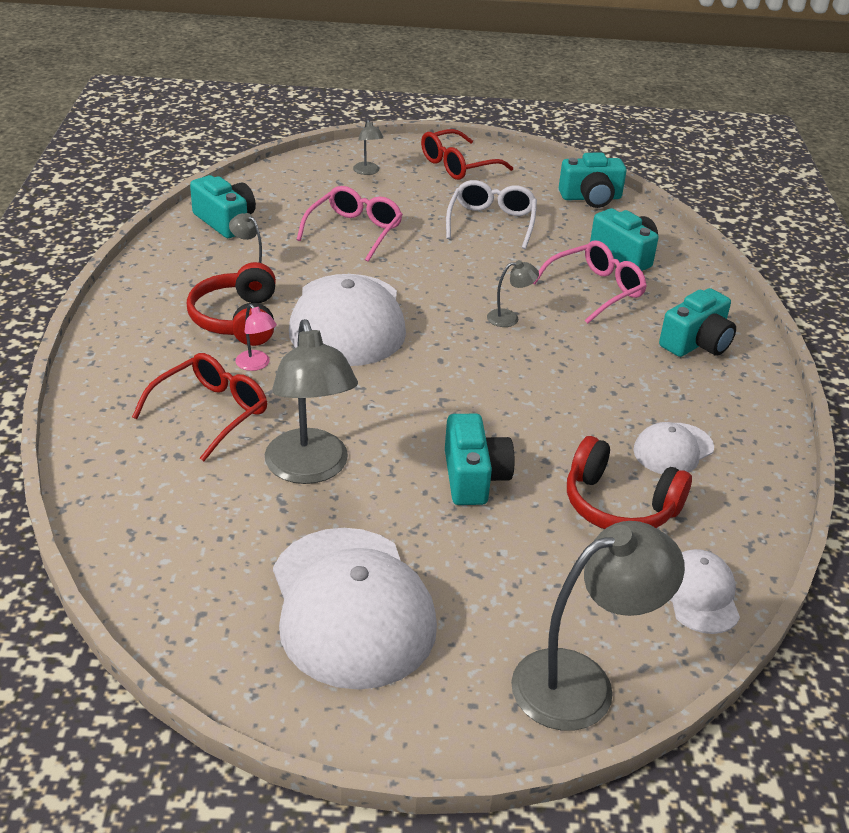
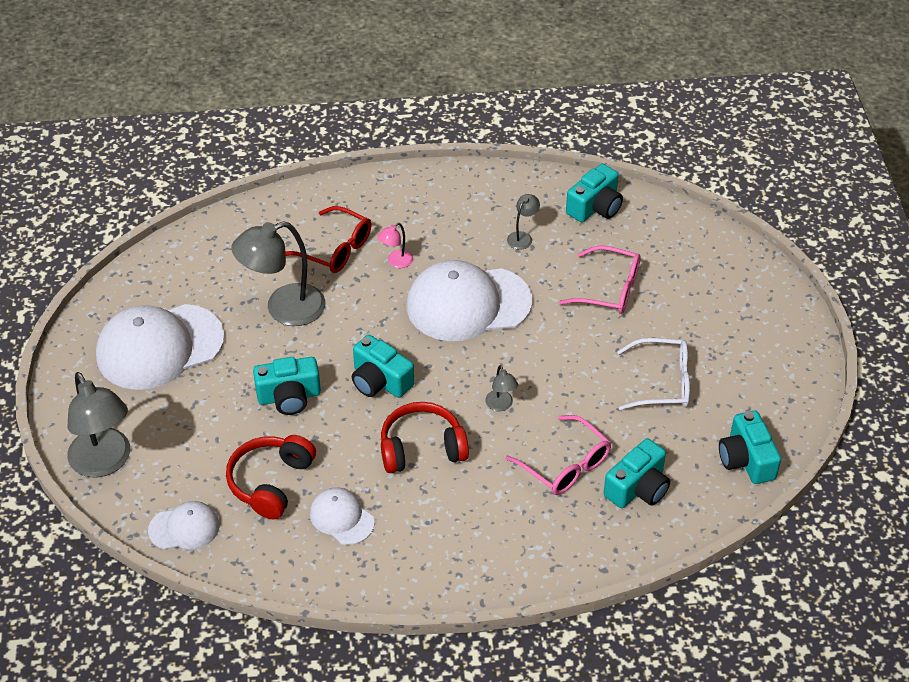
camera: 85 degrees right, 10 degrees up
(238, 320) = (451, 241): red headphones -> red headphones (422, 448)
(367, 172) = (725, 284): grey lamp -> none
(457, 165) = (770, 348): red glasses -> none
(696, 343) = (498, 541): turquoise camera -> turquoise camera (380, 381)

